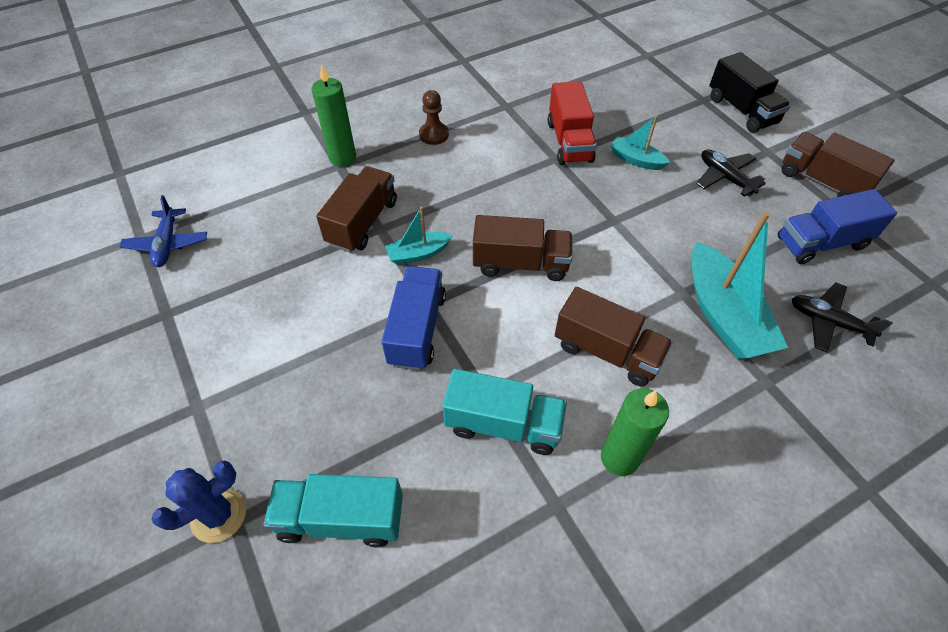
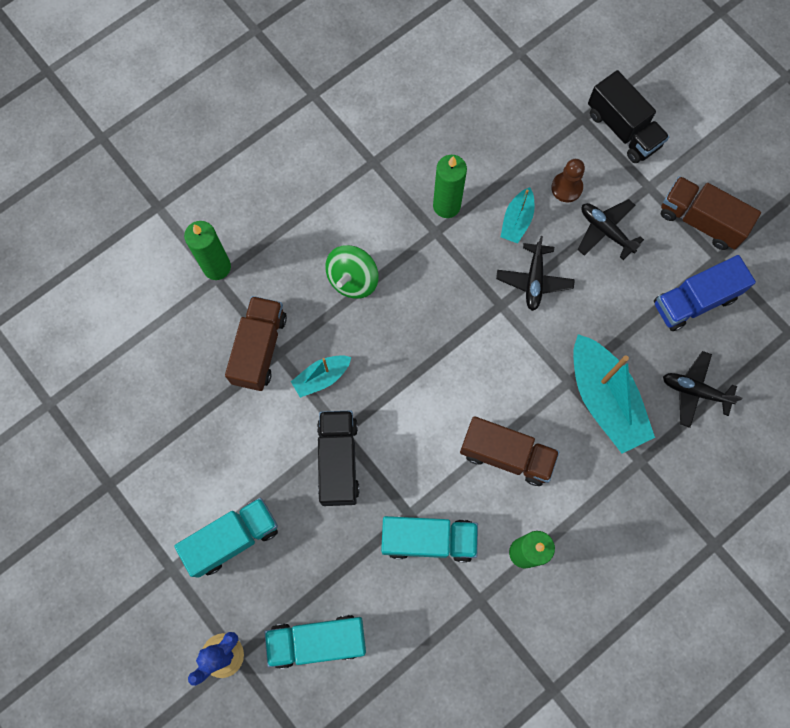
camera: 10 degrees left, 20 degrees up
(167, 244) = (78, 407): blue plane -> none
(277, 386) = (233, 538): none -> turquoise truck
(417, 329) = (338, 461): blue truck -> black truck
(434, 135) = (304, 218): brown pawn -> brown pawn (566, 188)
(468, 182) = (353, 279): none -> green spinning top
(520, 263) = (419, 373): brown truck -> none
(569, 142) = (446, 206): red truck -> green candle
(636, 160) = (517, 221): turquoise boat -> turquoise boat turned 90 degrees counterclockwise
(650, 205) = (534, 280): none -> black plane

